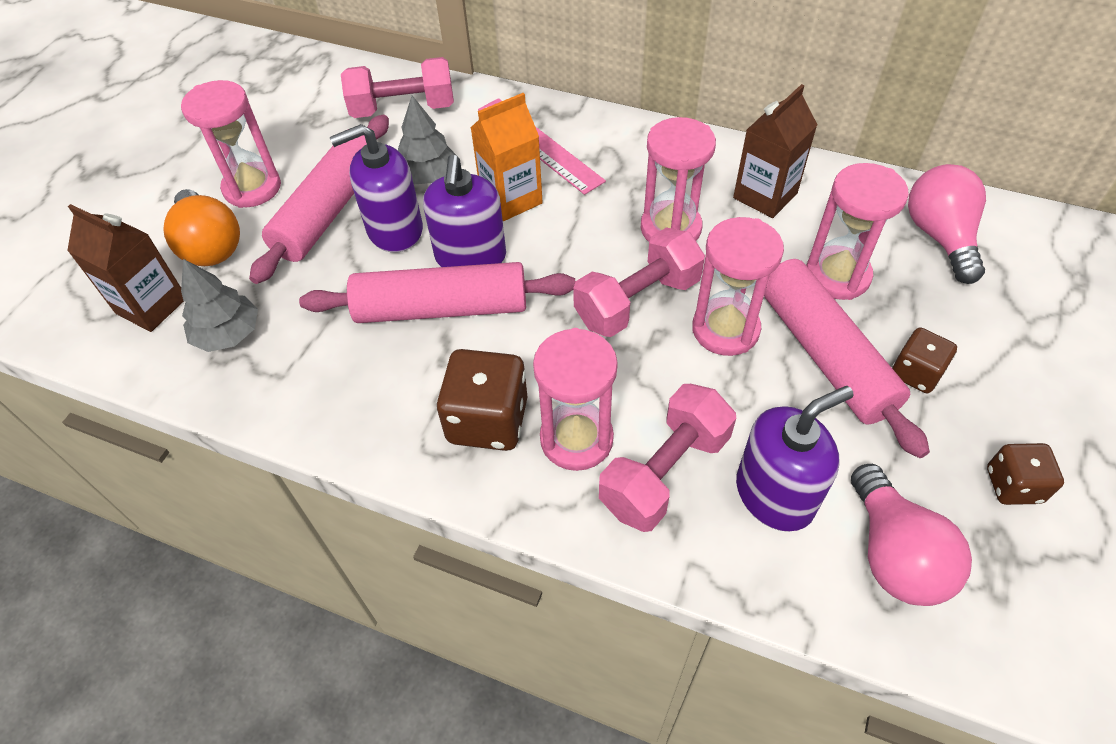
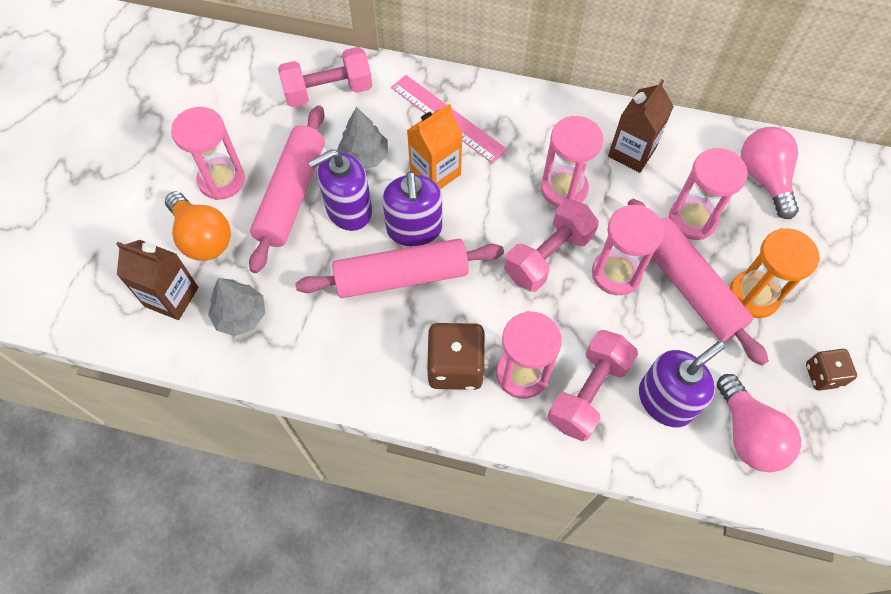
camera: 10 degrees left, 10 degrees up
(915, 373) = (754, 295): brown dice -> orange hourglass

